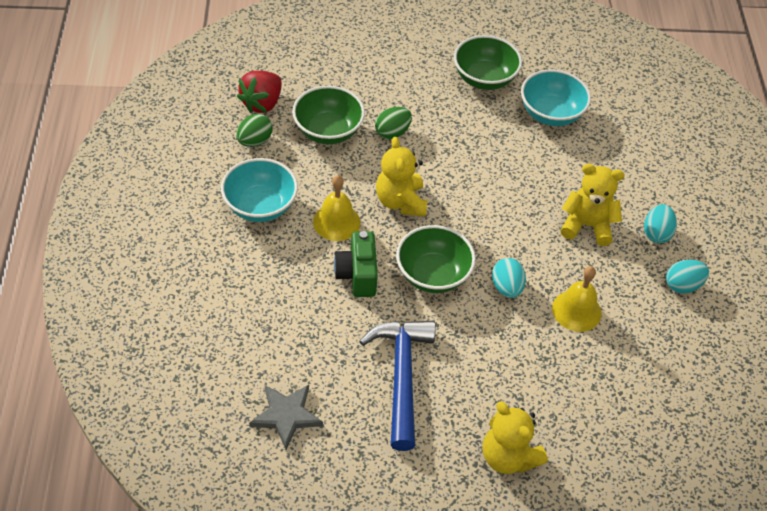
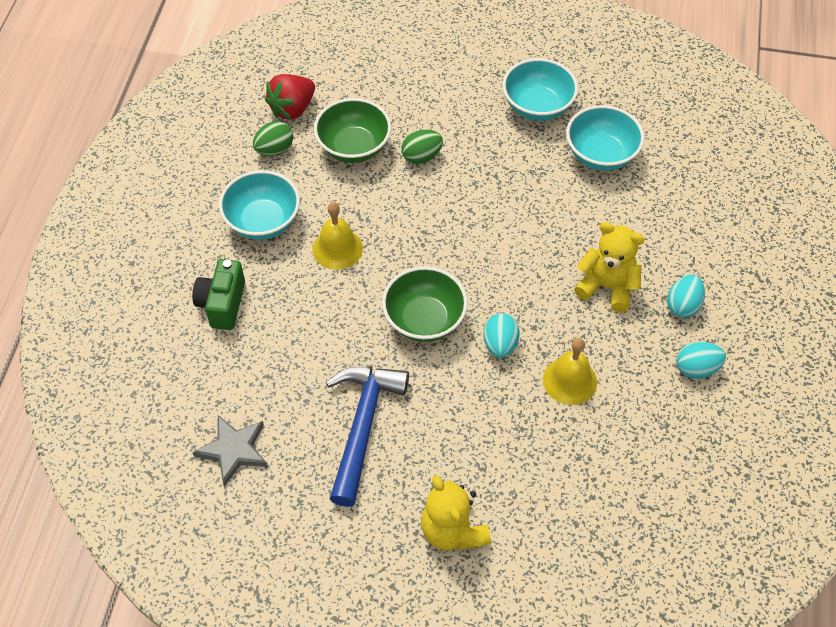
camera: 15 degrees right, 5 degrees up
(357, 275) = (345, 309): green camera -> green camera (222, 304)
(401, 202) = (411, 234): yellow teddy bear -> none
(484, 78) = (537, 106): green bowl -> turquoise bowl

